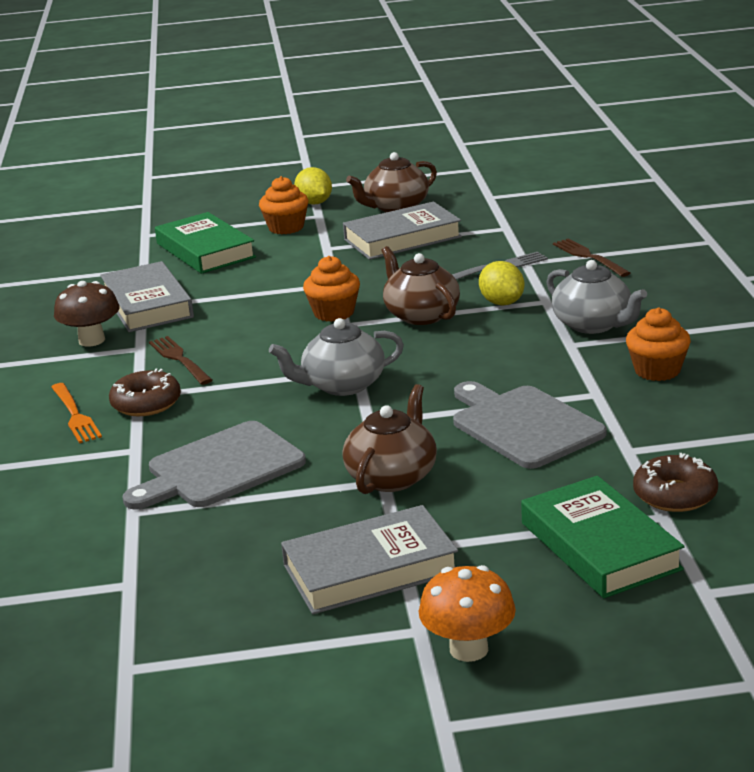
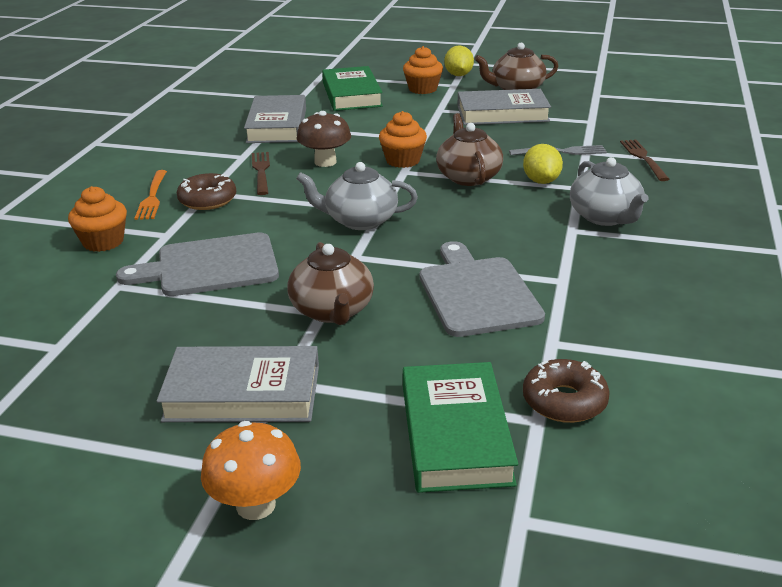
camera: 20 degrees right, 5 degrees up
(92, 340) = (216, 143): brown mushroom -> brown mushroom (325, 162)
(392, 476) = (332, 311): brown teapot -> brown teapot turned 120 degrees clockwise
(657, 370) = (633, 272): orange cupcake -> orange cupcake (103, 242)

